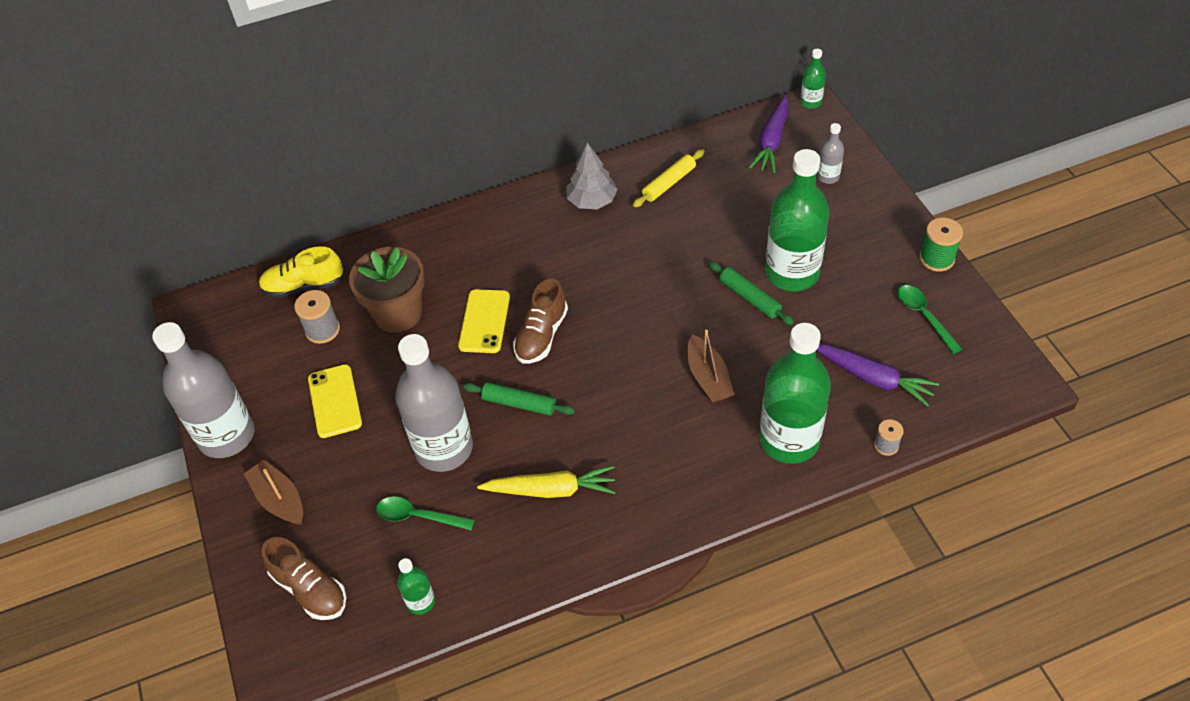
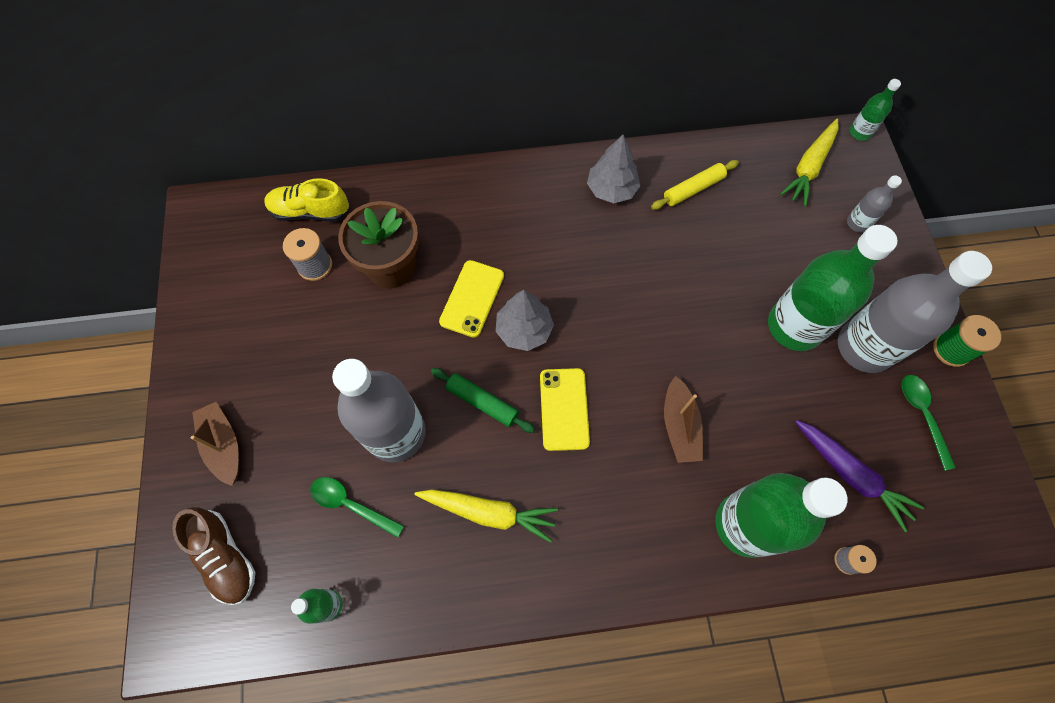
camera: 10 degrees right, 15 degrees up
(227, 435) = (194, 359): grey bottle -> grey bottle (864, 347)
(335, 401) = (305, 349): yellow phone -> yellow phone (564, 409)
(541, 335) = (524, 330): brown shoe -> grey tree
(749, 298) = (744, 343): green rolling pin -> none
(771, 141) = (809, 167): purple carrot -> yellow carrot

